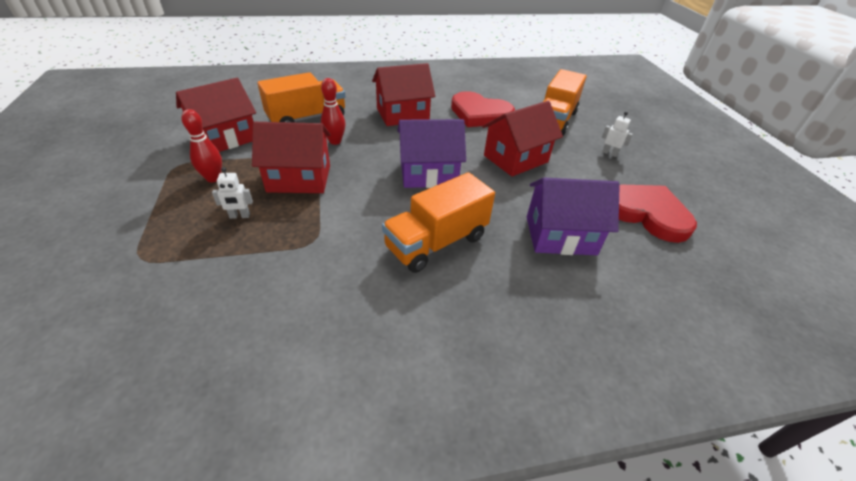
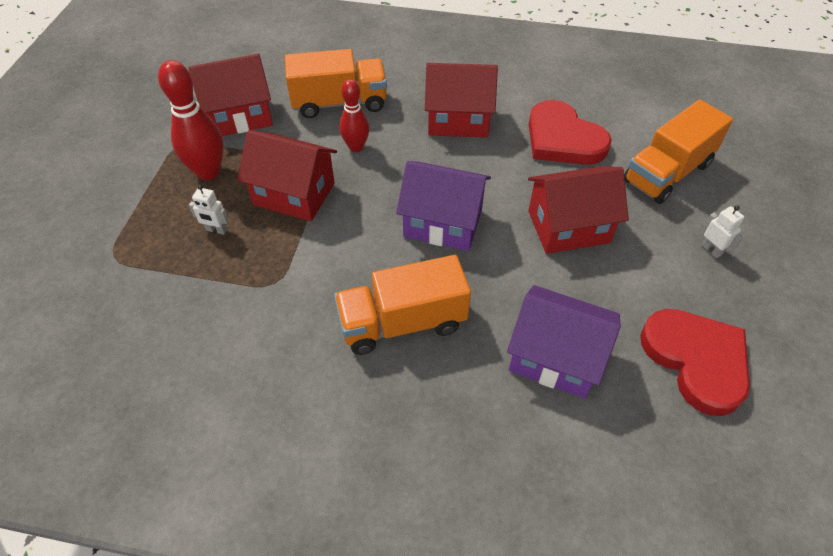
camera: 25 degrees right, 10 degrees up
(213, 178) = (208, 172): red bowling pin -> red bowling pin, size x1.55

